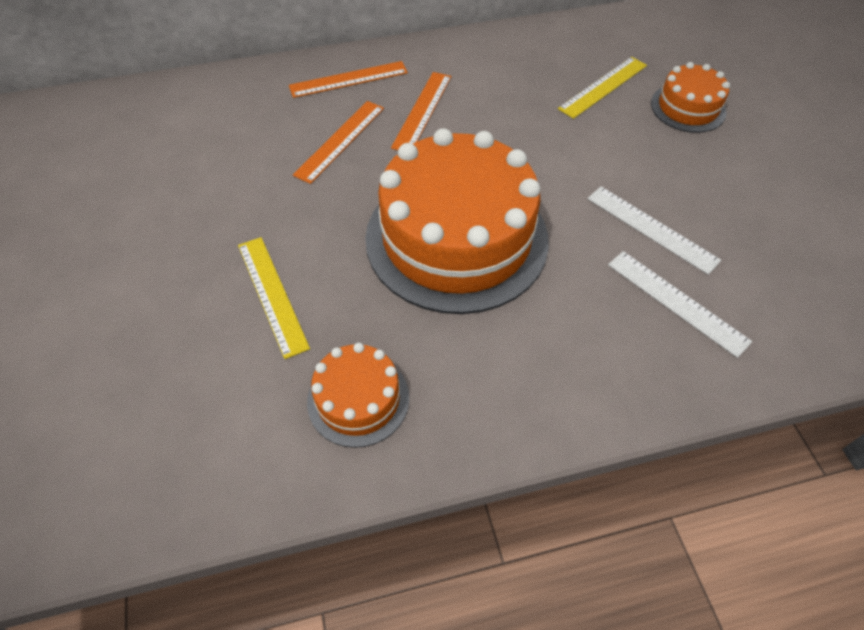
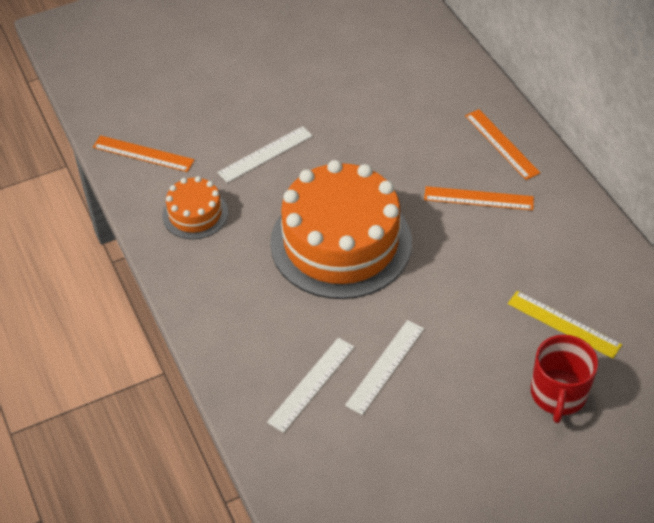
camera: 80 degrees right, 5 degrees down
(272, 295) = (265, 154): yellow ruler -> white ruler
(340, 140) = (424, 155): orange ruler -> orange ruler (143, 154)
(688, 107) = (558, 394): orange cake -> red mug

